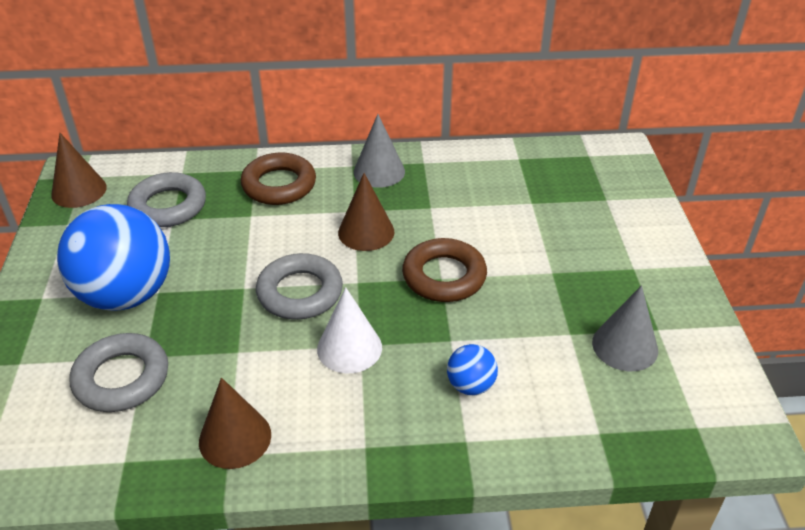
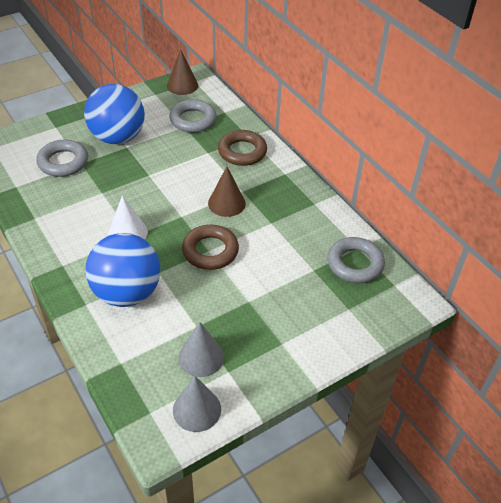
camera: 60 degrees right, 5 degrees up
(235, 438) = (46, 216): brown cone -> none
(300, 292) = (158, 197): grey ring -> grey ring (355, 264)
(379, 171) = (288, 187): grey cone -> grey cone (197, 409)
(470, 385) = (127, 293): blue ball -> blue ball, size x2.28

